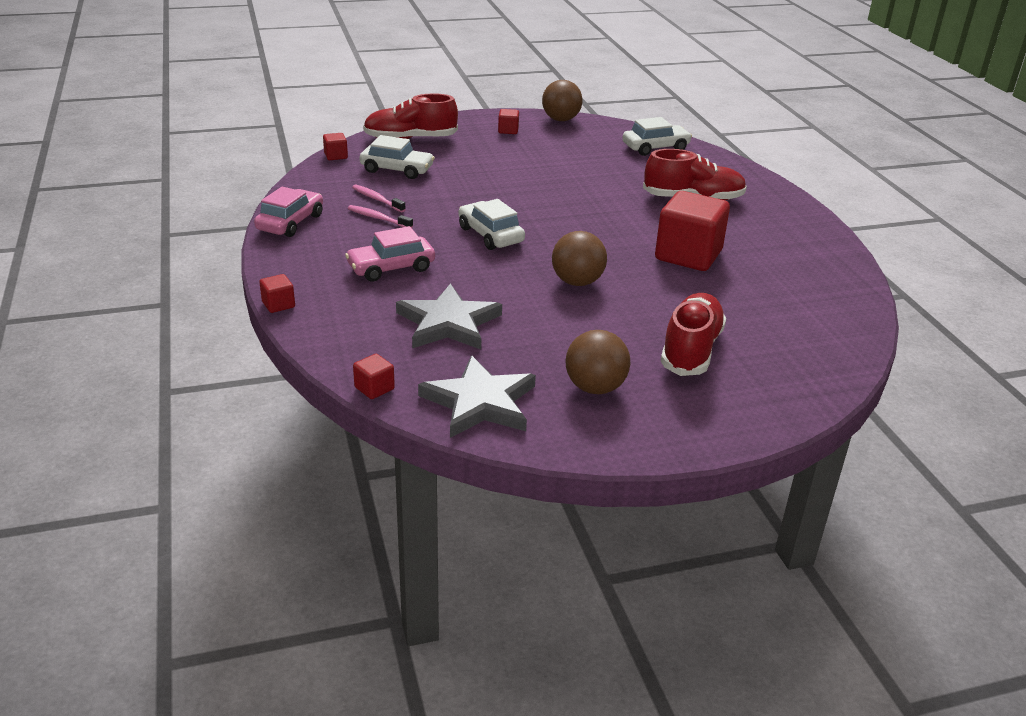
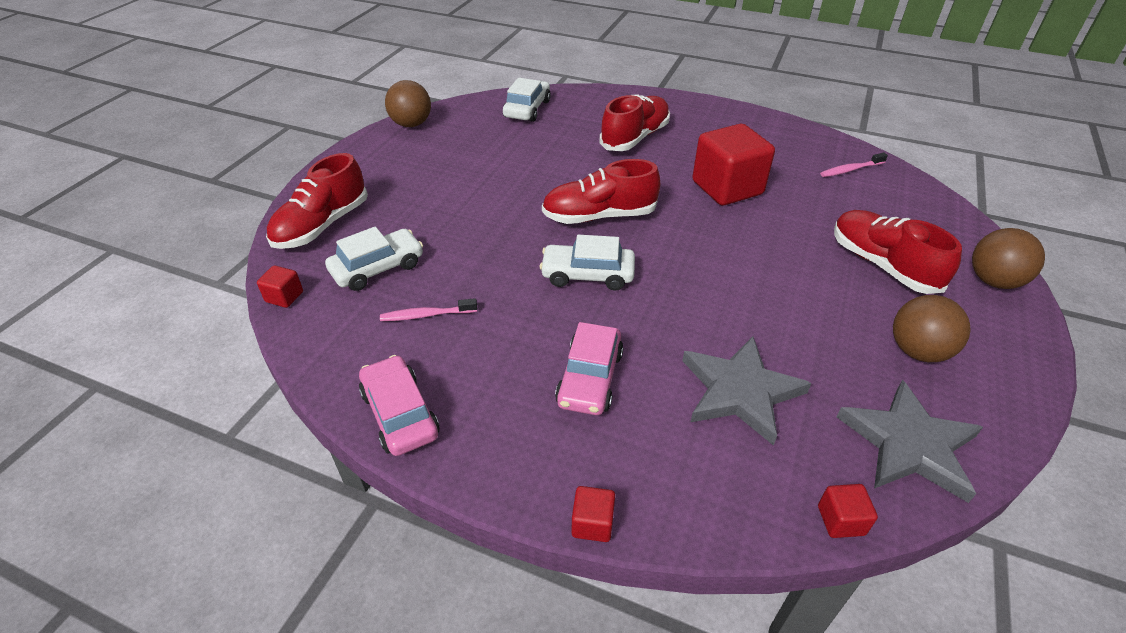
camera: 50 degrees left, 10 degrees up
(378, 218) = (470, 335): pink toothbrush -> pink toothbrush (850, 170)
(508, 130) = (391, 161): red cube -> none
(563, 218) = (599, 216): none -> red shoe
(577, 282) = (724, 268): brown ball -> brown ball (993, 281)

